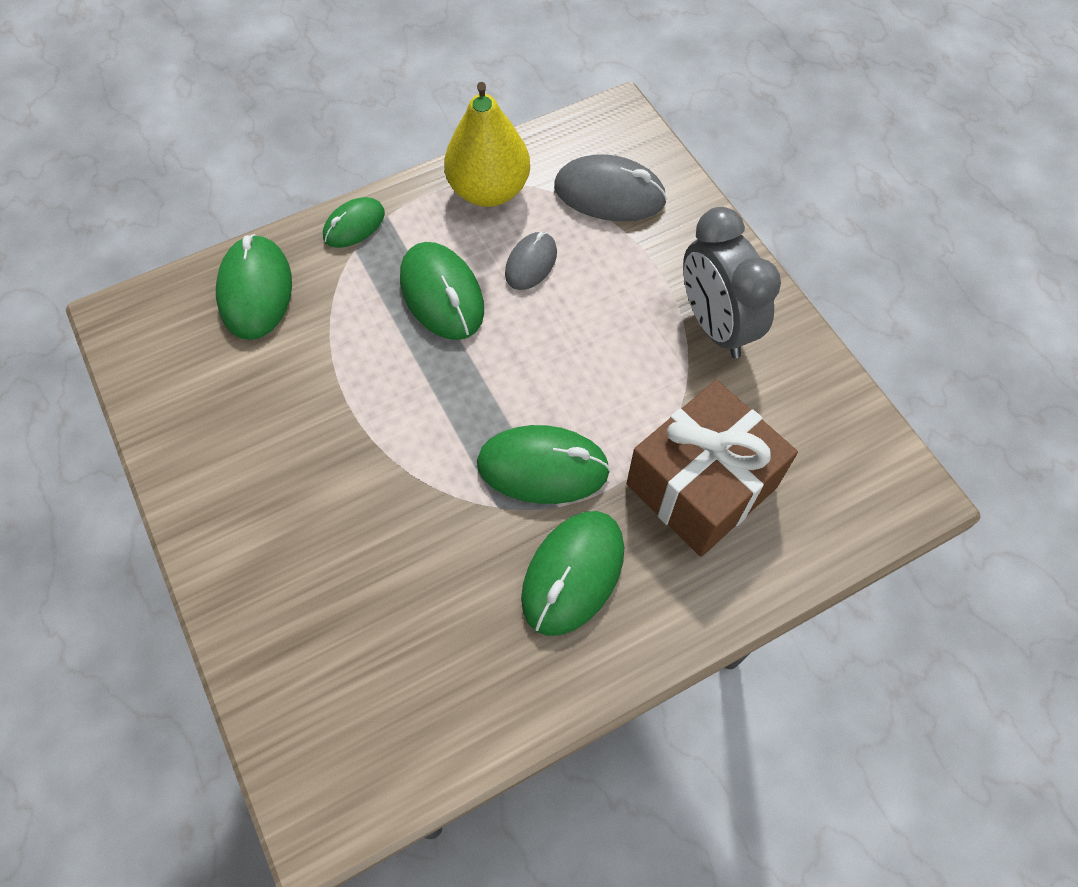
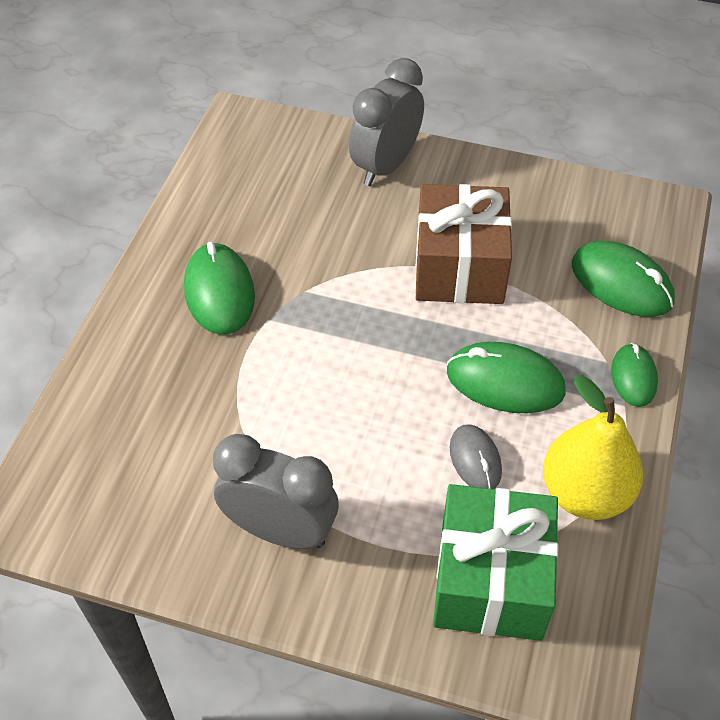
camera: 135 degrees right, 10 degrees down
(264, 584) = (385, 166): none -> grey clock
(543, 467) = (301, 331): green mouse -> none
(609, 194) = (490, 580): grey mouse -> green gift
(701, 485) = (183, 402): brown gift -> brown gift (459, 267)

